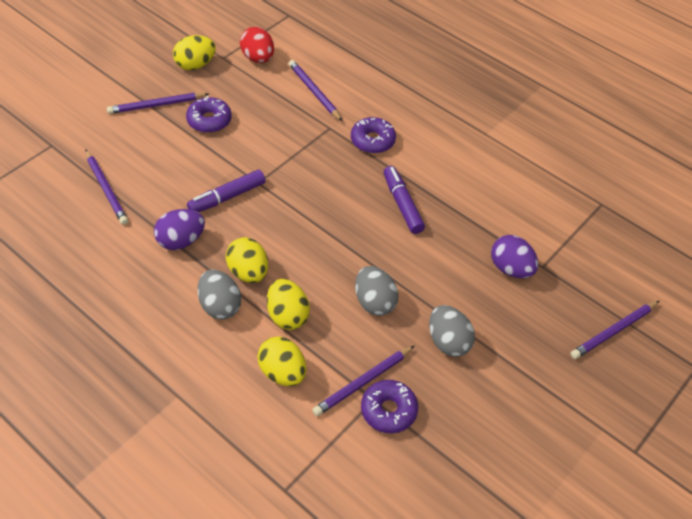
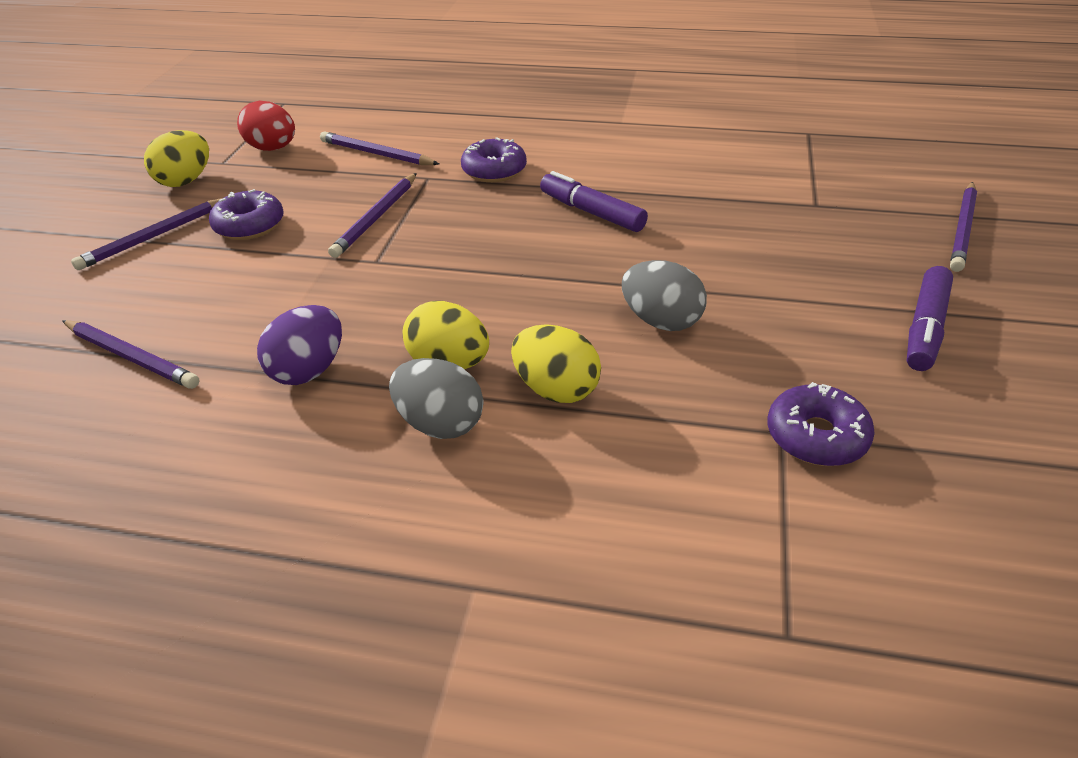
camera: 25 degrees left, 10 degrees down
(227, 197) = (343, 293): purple marker -> purple marker (925, 328)
(282, 372) = (617, 464): yellow egg -> none
(363, 382) = (745, 419): purple pencil -> purple pencil (376, 218)
(448, 342) = (800, 321): grey egg -> none
(510, 269) = (785, 220): purple egg -> none

